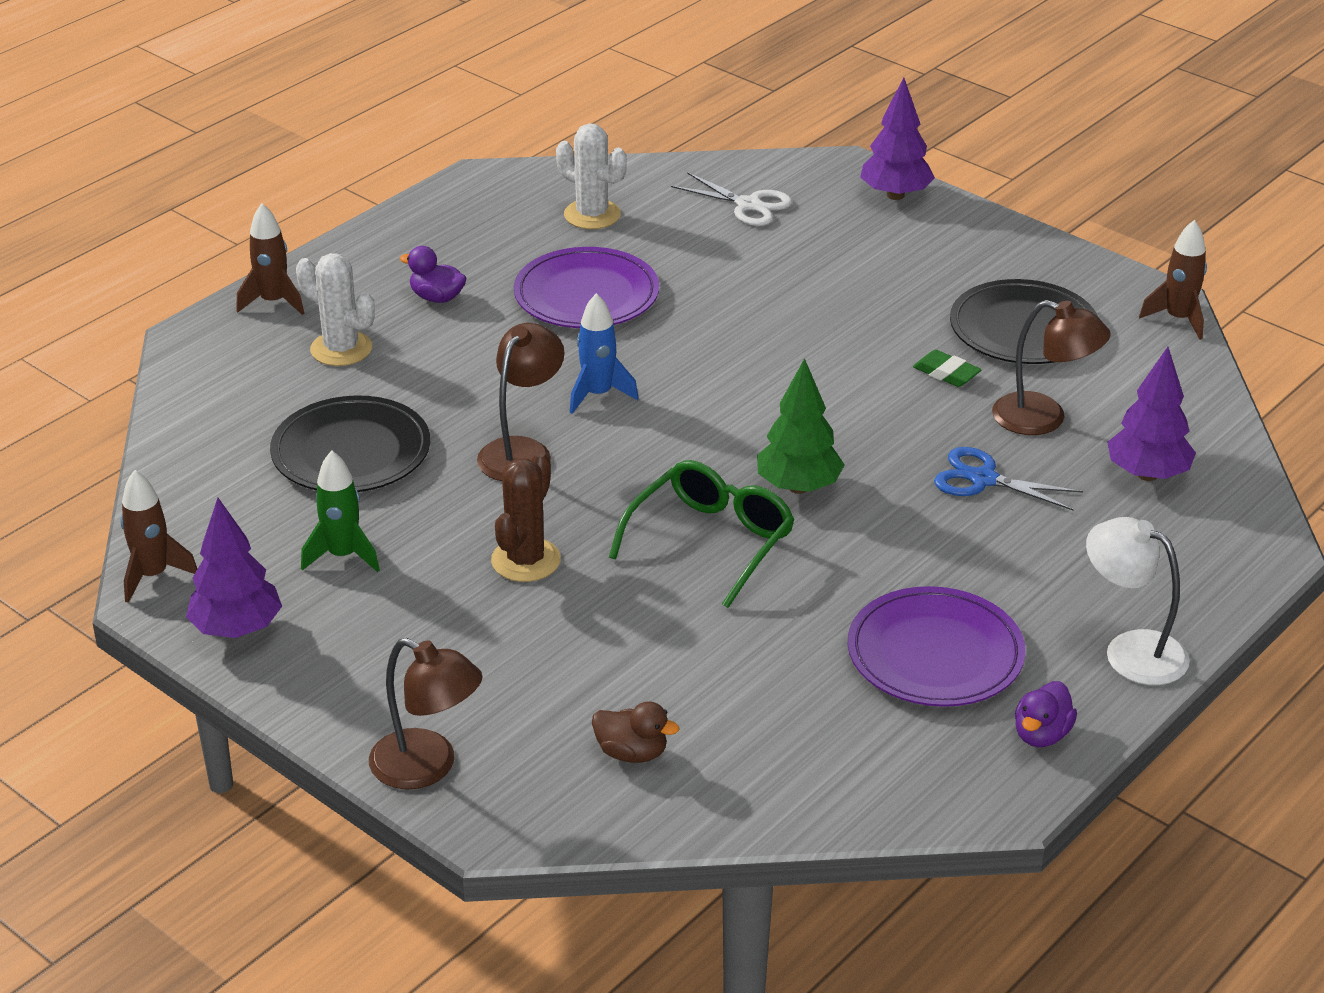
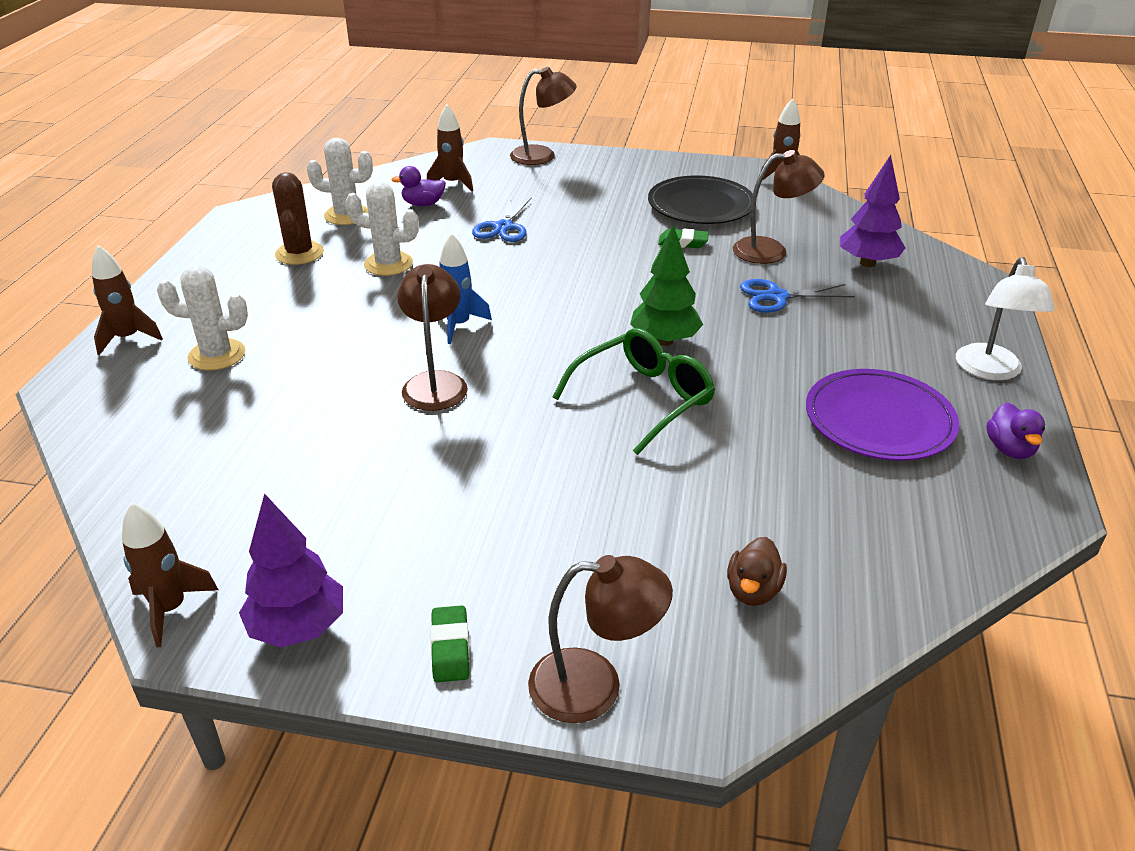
camera: 30 degrees left, 0 degrees up
(340, 693) = (450, 648): none -> green eraser
(343, 556) = (350, 519): green rocket -> none
(351, 452) = (288, 430): black plate -> none
(437, 297) = (270, 297): purple duck -> purple duck (423, 204)
(526, 560) = (514, 464): brown cactus -> brown cactus (299, 253)
(586, 295) = (388, 264): purple plate -> white cactus
(632, 753) = (753, 591): brown duck -> brown duck turned 120 degrees clockwise
(710, 542) = (643, 399): green glasses -> green glasses turned 45 degrees clockwise
(748, 205) = (452, 183): white scissors -> brown rocket
(753, 286) = (503, 227): none -> blue scissors
(895, 195) = (542, 156): purple tree -> brown lamp
(1131, 650) = (990, 371): white lamp -> white lamp turned 90 degrees counterclockwise

